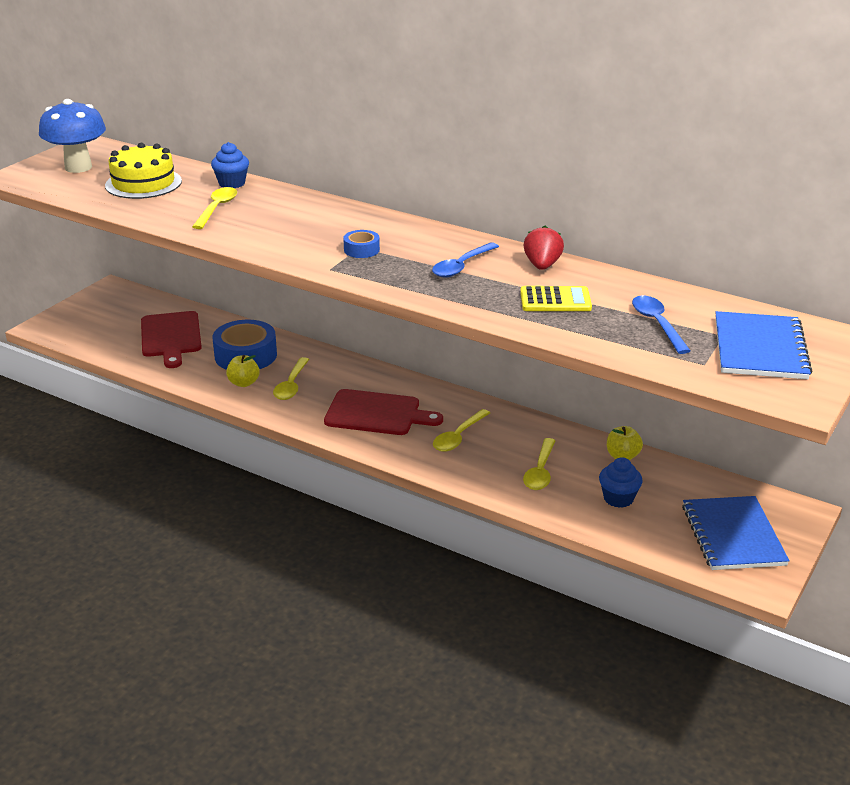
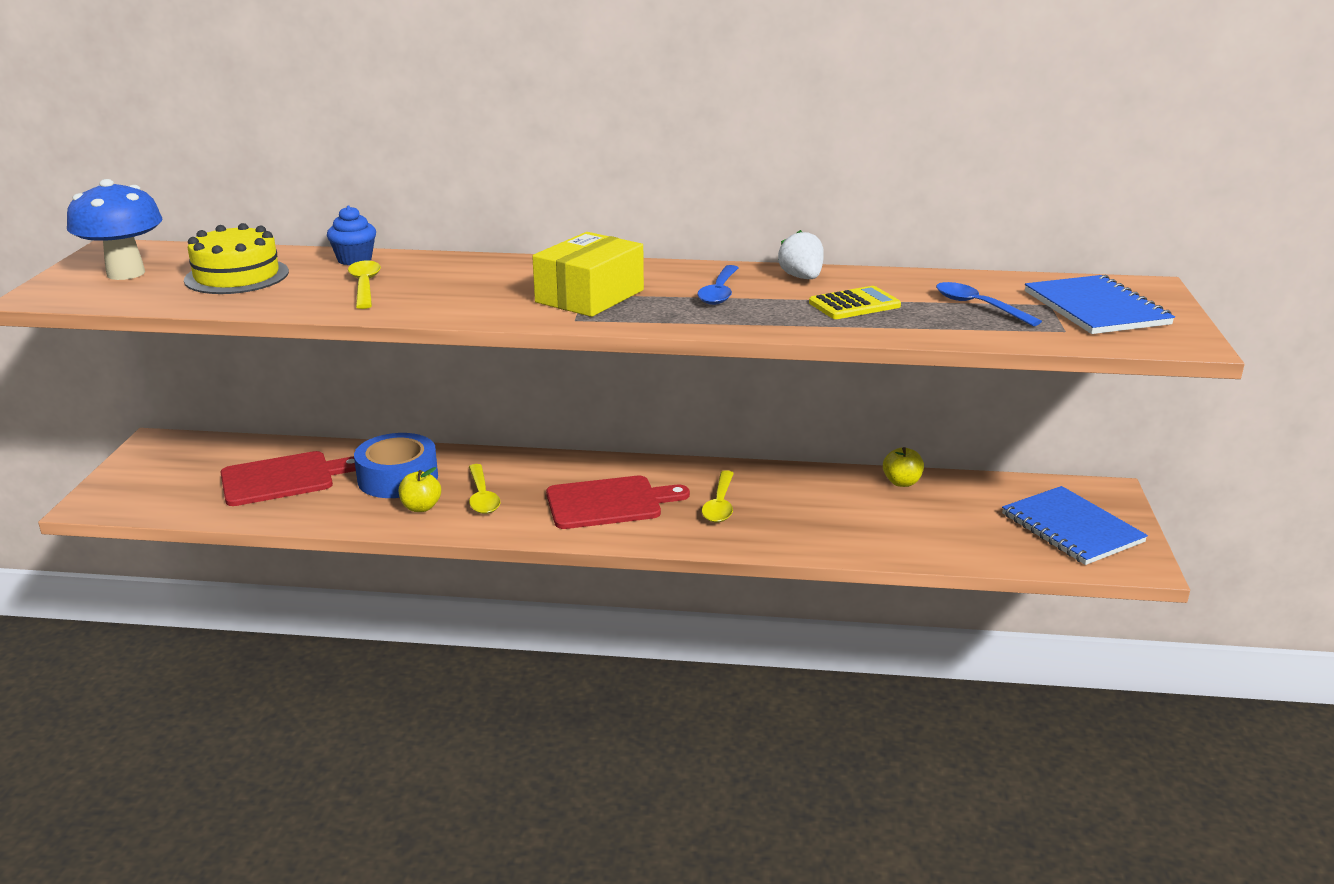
camera: 25 degrees left, 5 degrees down
(171, 337) = (283, 478): red cutting board -> red cutting board turned 75 degrees counterclockwise
(361, 250) = (589, 296): blue tape -> yellow box
(540, 471) = (835, 517): yellow spoon -> none
(542, 265) = (802, 277): red strawberry -> white strawberry
(618, 498) = (935, 523): blue cupcake -> none

